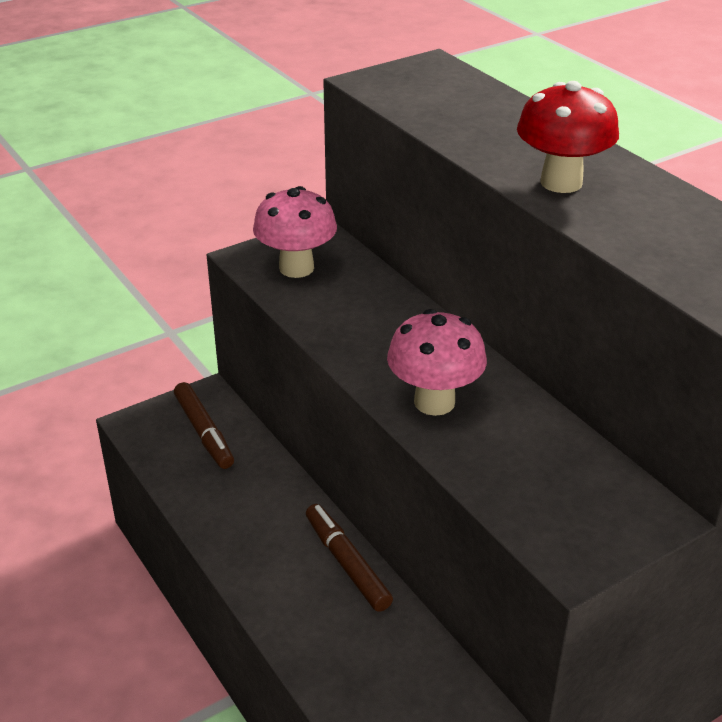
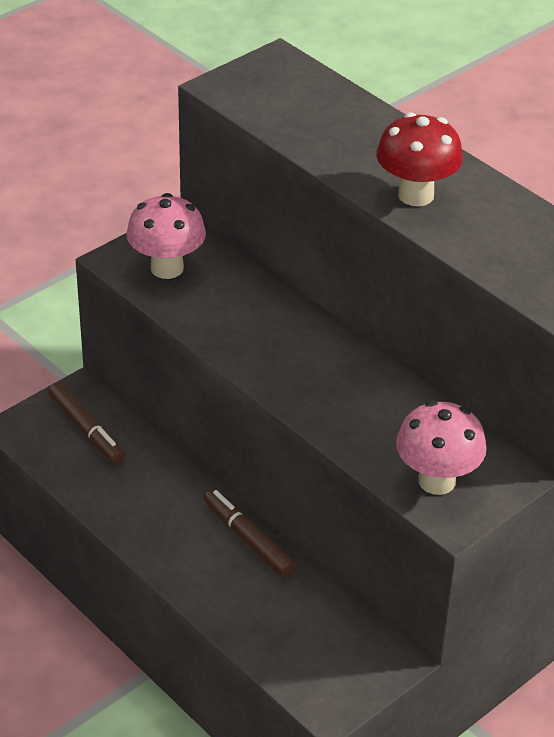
camera: 10 degrees left, 5 degrees up
(434, 402) = (320, 393): pink mushroom -> pink mushroom (437, 481)

